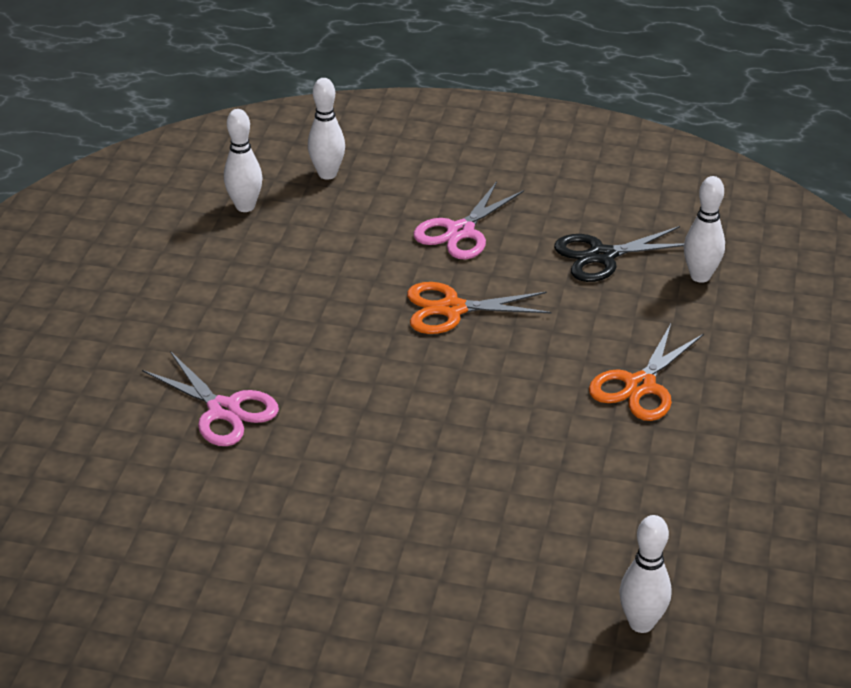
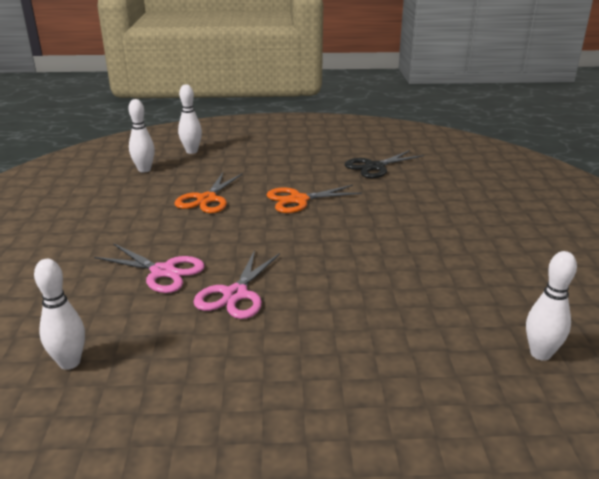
camera: 15 degrees left, 10 degrees down
(460, 231) = (284, 166): pink scissors -> pink scissors (235, 294)
(640, 385) = (438, 220): orange scissors -> orange scissors (207, 199)
(700, 276) = (436, 169): white bowling pin -> white bowling pin (69, 362)

